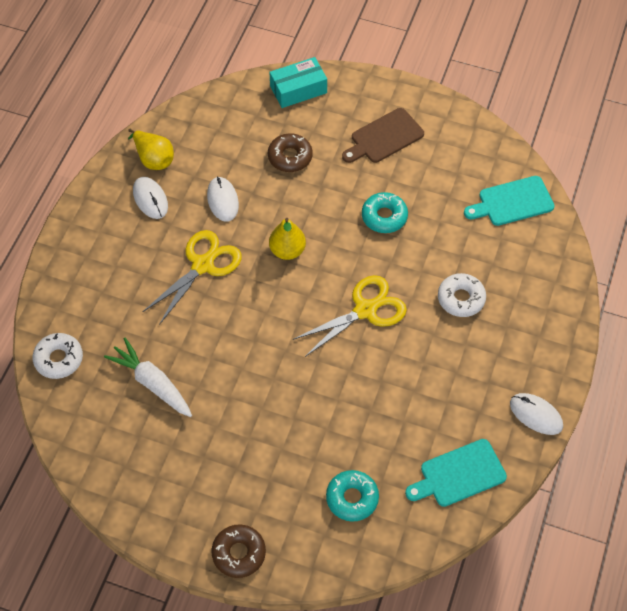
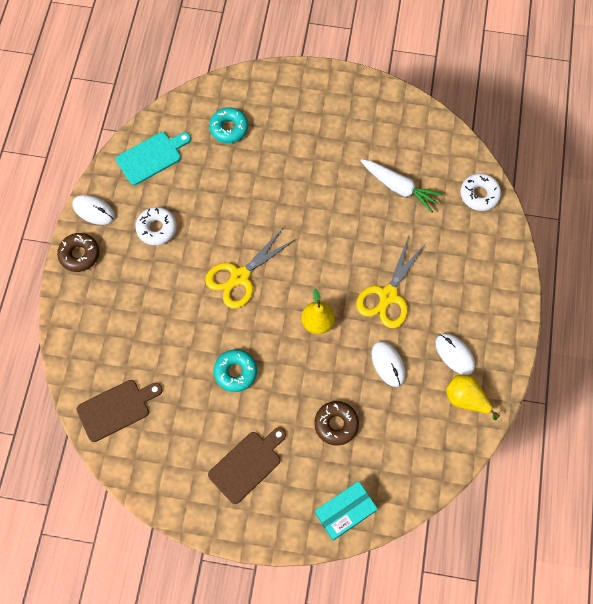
camera: 170 degrees right, 10 degrees up
(239, 553) = (302, 81): brown donut -> brown donut (79, 254)
(461, 299) = (159, 301): white donut -> white donut (157, 228)
(512, 202) = (116, 409): turquoise cutting board -> brown cutting board

